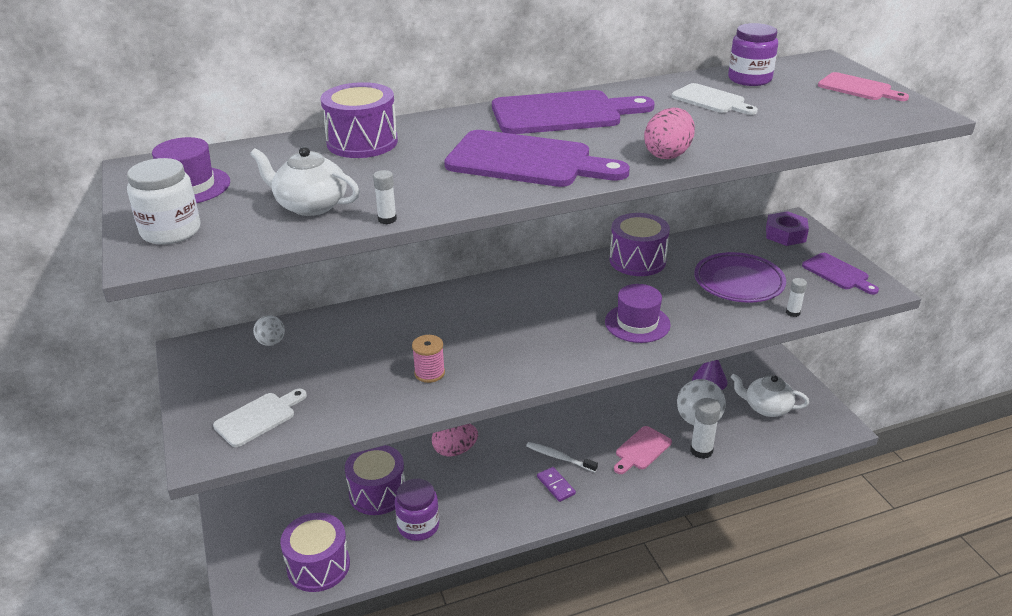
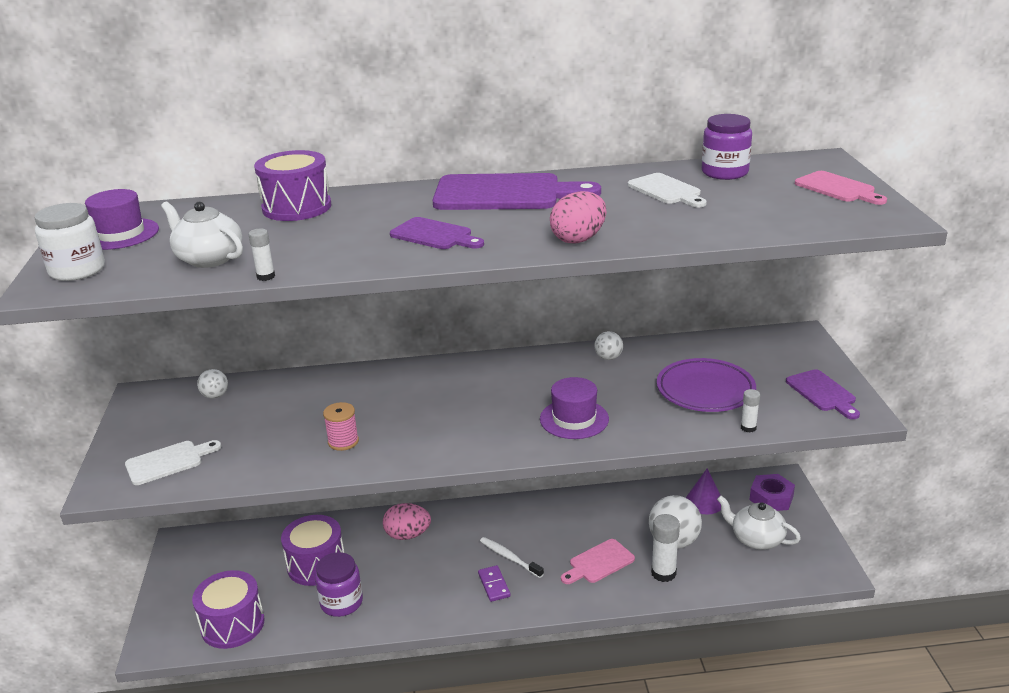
camera: 15 degrees right, 5 degrees down
(527, 161) = (435, 235): purple cutting board -> purple cutting board, size x0.55
(637, 261) = (608, 357): purple drum -> white ball
(785, 234) = (785, 347): purple nut -> purple nut (771, 498)

